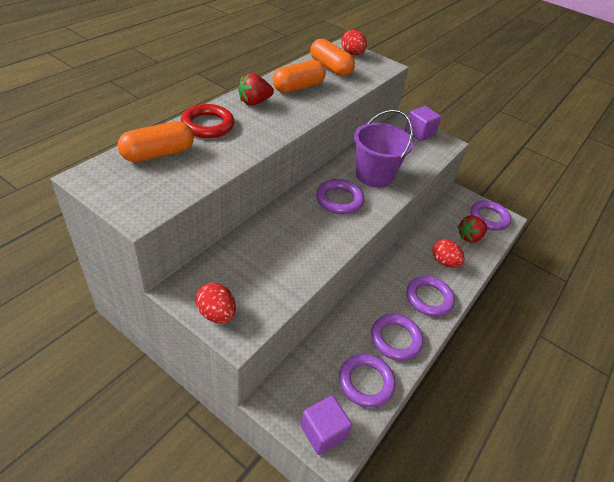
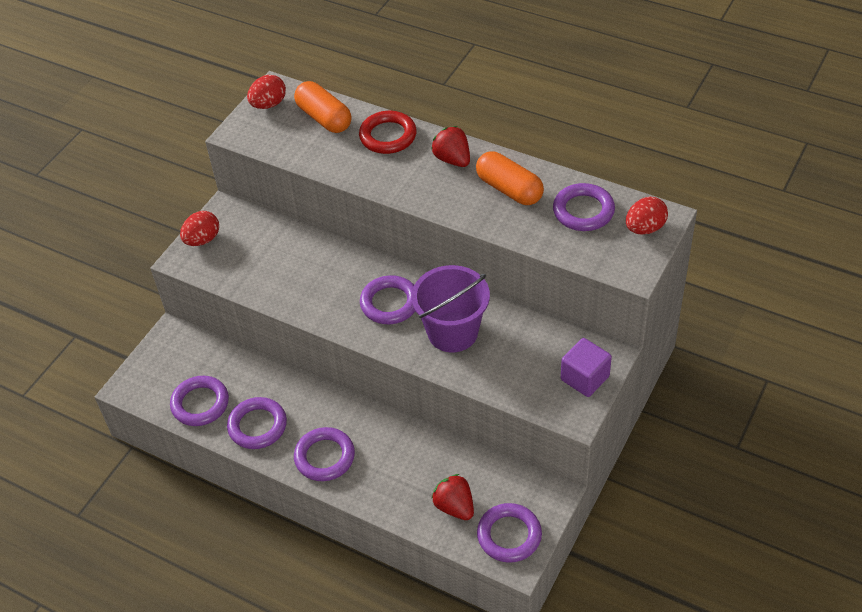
camera: 90 degrees right, 5 degrees up
(323, 432) = (145, 376): purple cube -> none
(330, 68) = (583, 211): orange capsule -> purple ring
(444, 262) = (393, 474): red egg -> red egg (268, 104)

